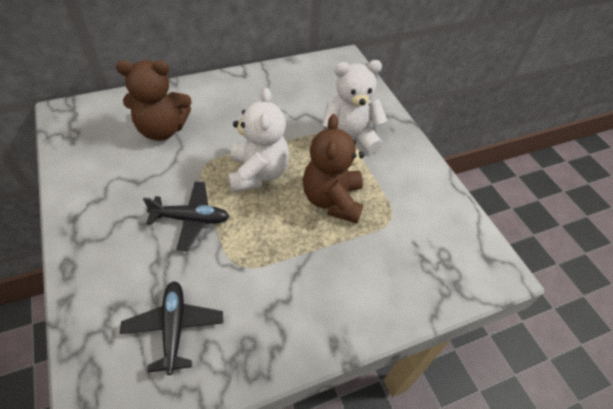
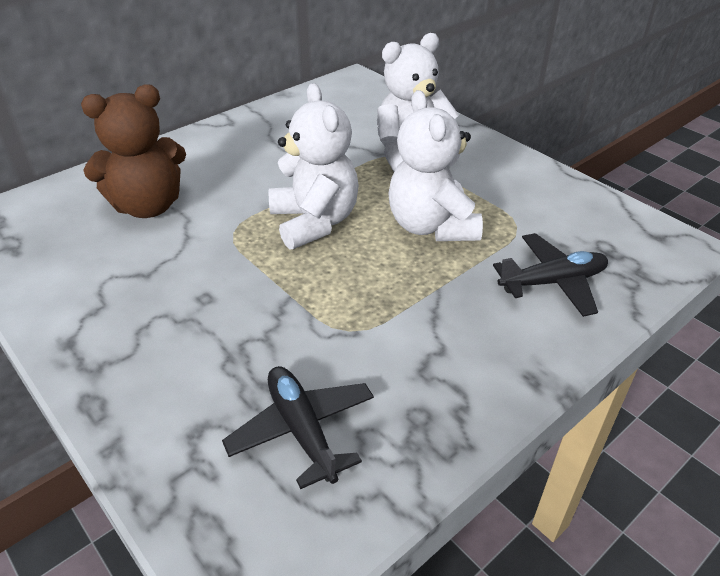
camera: 15 degrees left, 10 degrees down
(191, 219) = (250, 296): black plane -> black plane (552, 282)
(332, 200) = (431, 226): brown teddy bear -> white teddy bear

